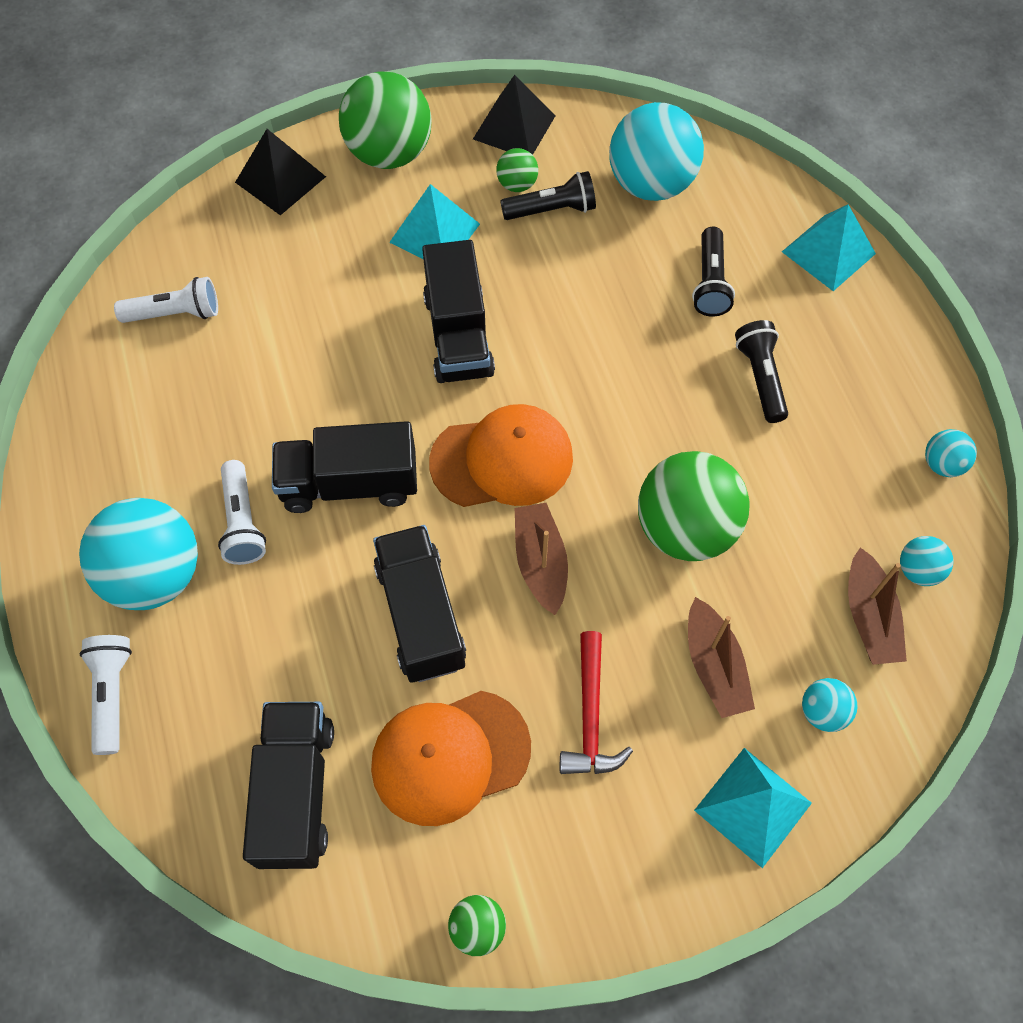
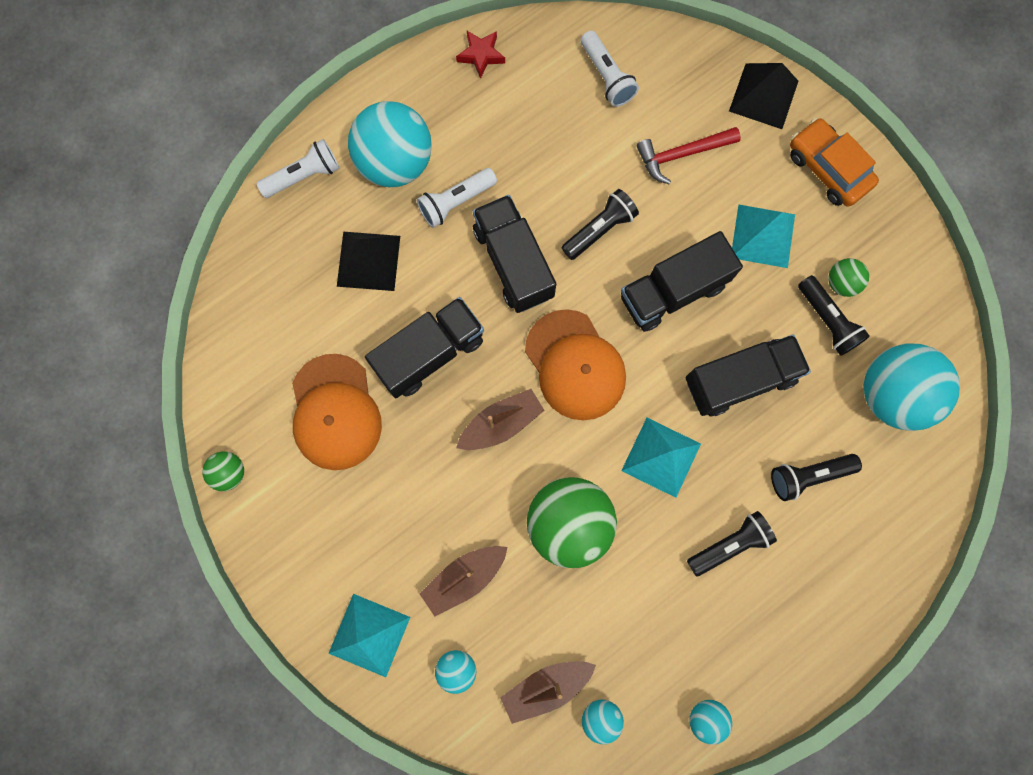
camera: 70 degrees right, 15 degrees up
(72, 433) = (481, 55): none -> red star
(296, 792) = (279, 321): black truck -> black truck (739, 380)
(353, 381) = (599, 229): none -> black flashlight
(389, 153) = (827, 169): green ball -> orange car
(450, 757) = (335, 412): orange cap -> orange cap turned 150 degrees counterclockwise
(514, 127) = (902, 258): black pyramid -> black pyramid (368, 261)
(590, 716) = (396, 499): red hammer -> red hammer (681, 155)
(828, 252) = (884, 569): turquoise pyramid -> turquoise pyramid (661, 457)

